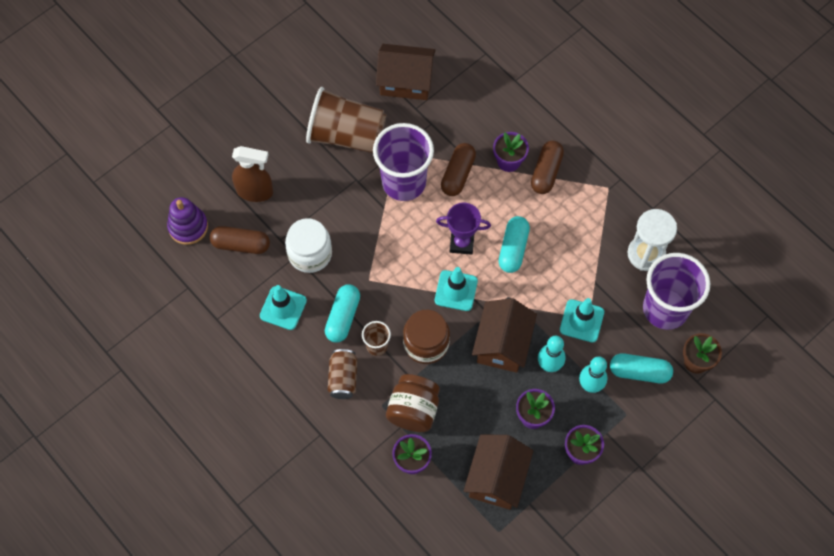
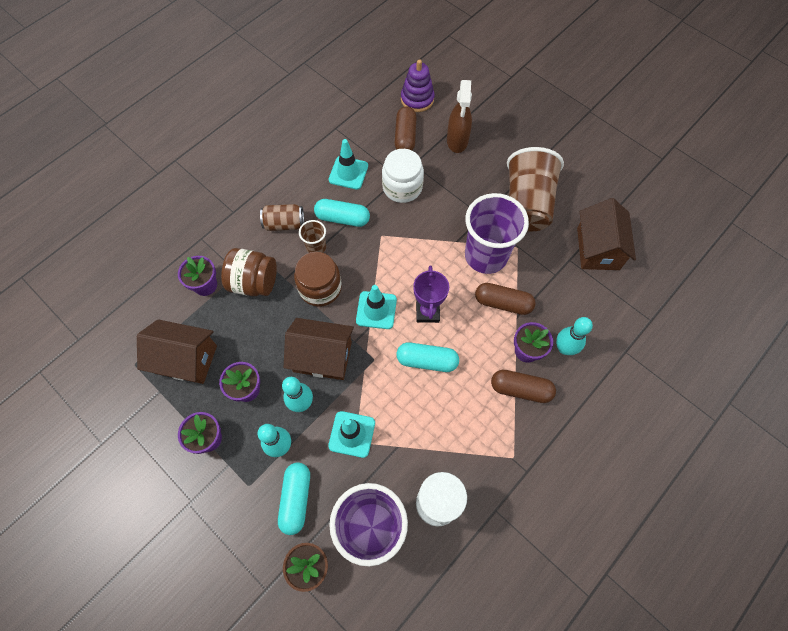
camera: 85 degrees right, 0 degrees up
(508, 129) = (564, 348): none -> turquoise bowling pin

